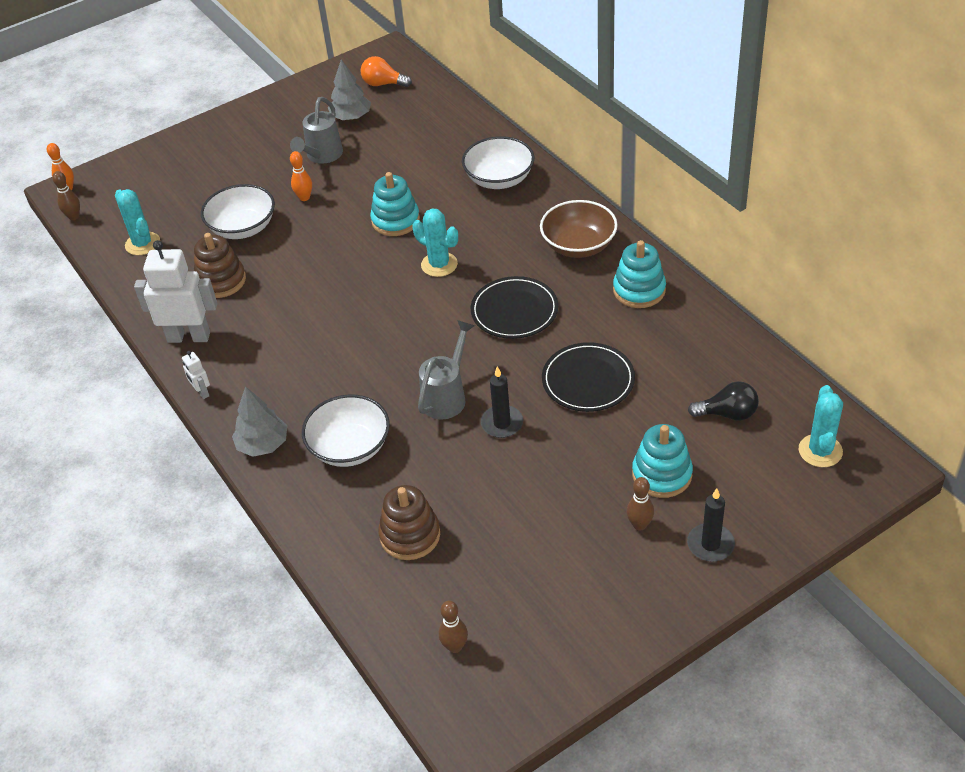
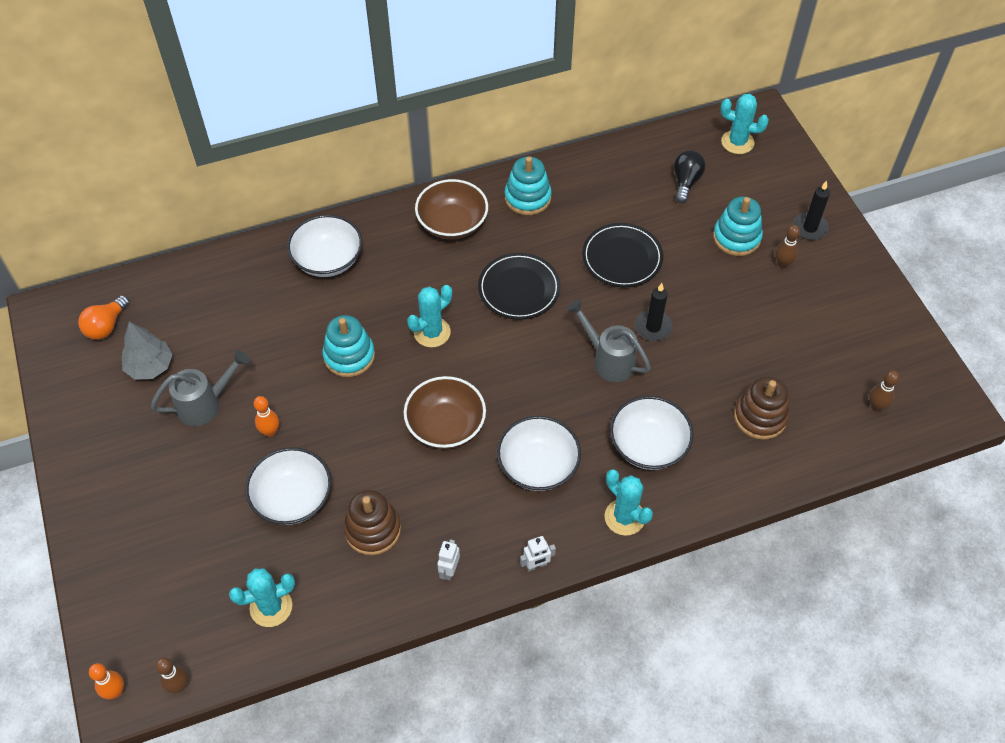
camera: 80 degrees left, 10 degrees up
(189, 337) = (449, 570): white robot -> white robot, size x0.45
(263, 444) = (624, 517): grey tree -> turquoise cactus
(307, 370) = (538, 466): none -> white bowl
(322, 156) = (205, 404): grey watering can -> grey watering can turned 60 degrees counterclockwise
(337, 299) = (446, 425): none -> brown bowl

